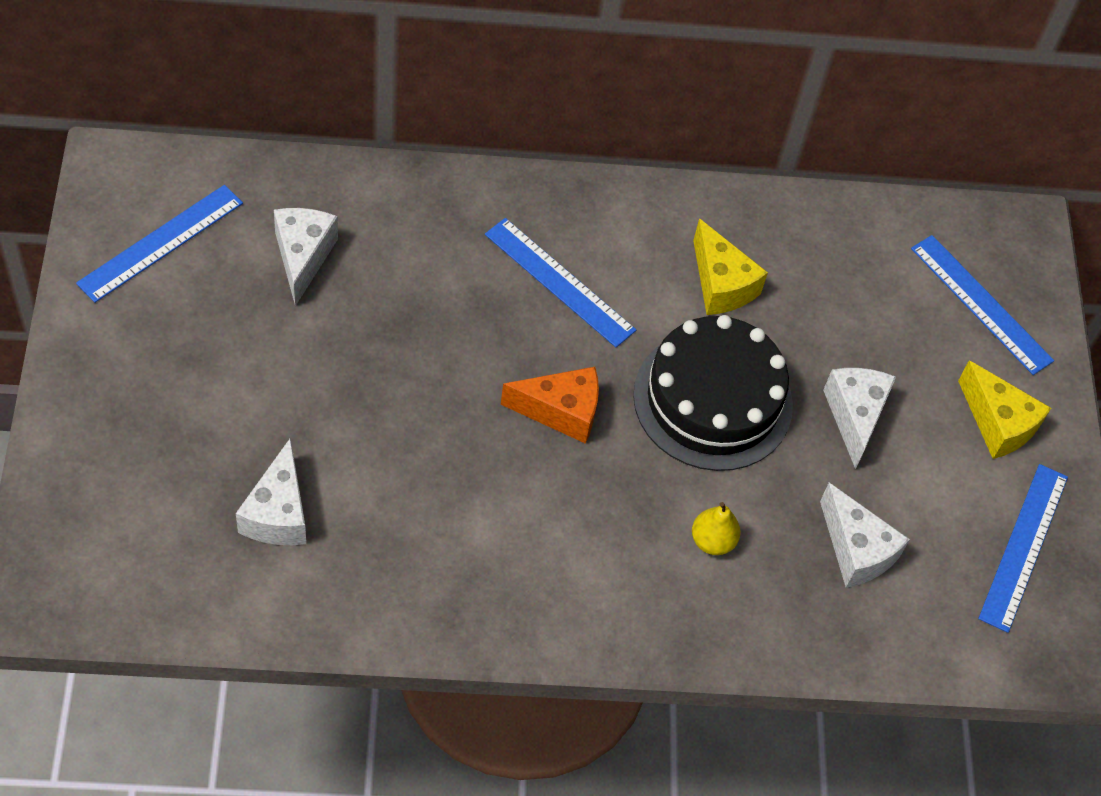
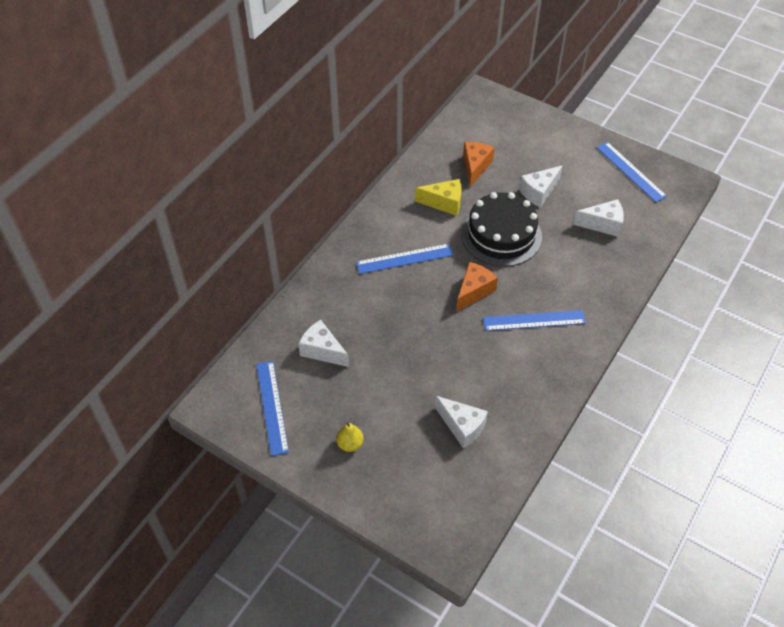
camera: 50 degrees left, 5 degrees down
(712, 541) = (571, 269): yellow pear -> yellow pear (350, 444)
(838, 294) = (475, 167): none -> orange cheese
(855, 416) = (538, 192): white cheese -> white cheese turned 75 degrees counterclockwise
(981, 304) = (510, 125): blue ruler -> blue ruler (534, 320)
(997, 424) = (570, 150): yellow cheese -> none

